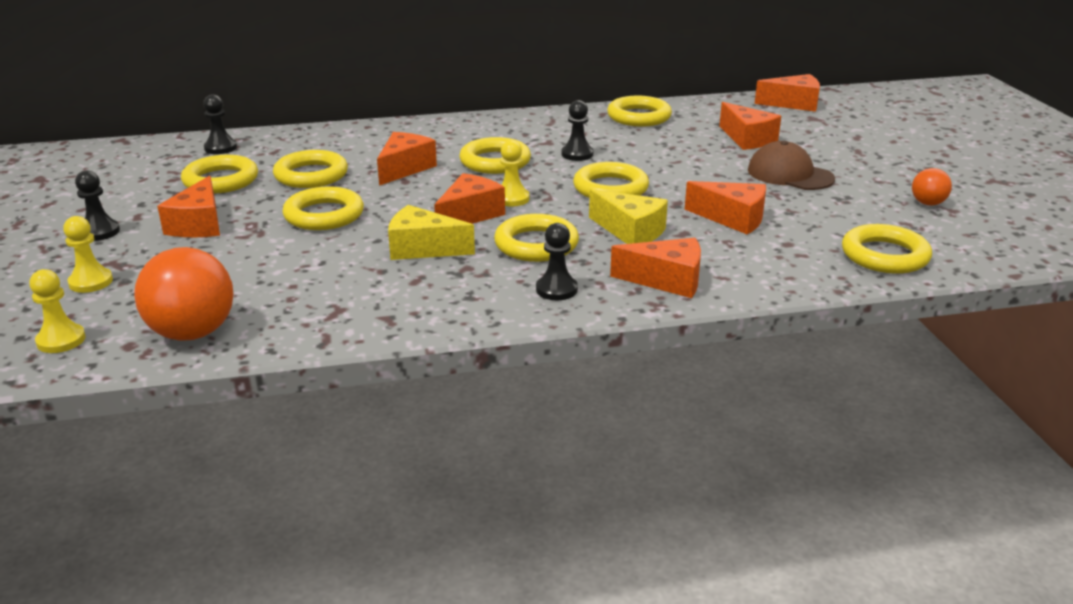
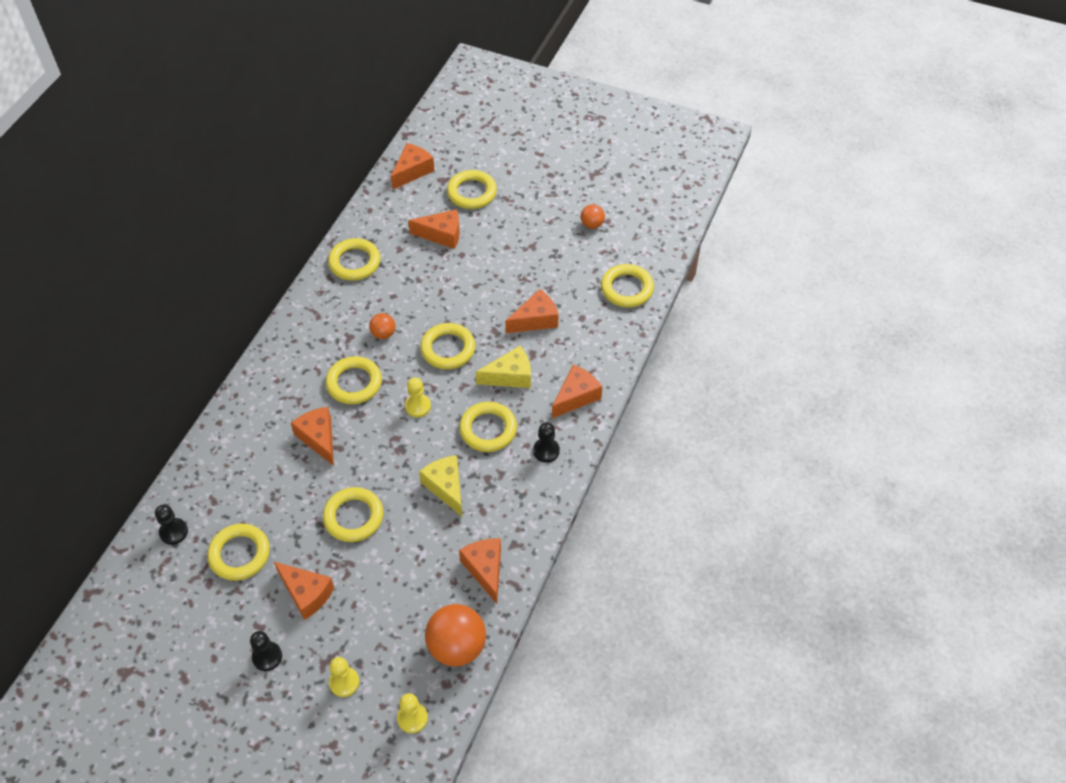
camera: 55 degrees left, 25 degrees up
(311, 175) = (280, 496): yellow ring -> yellow ring (472, 192)
(423, 248) = (446, 487): yellow cheese -> yellow cheese turned 105 degrees clockwise
(469, 215) = (421, 440): orange cheese -> orange cheese (485, 569)
(577, 154) = (383, 334): black pawn -> orange ball
(790, 174) = (507, 253): brown cap -> none

